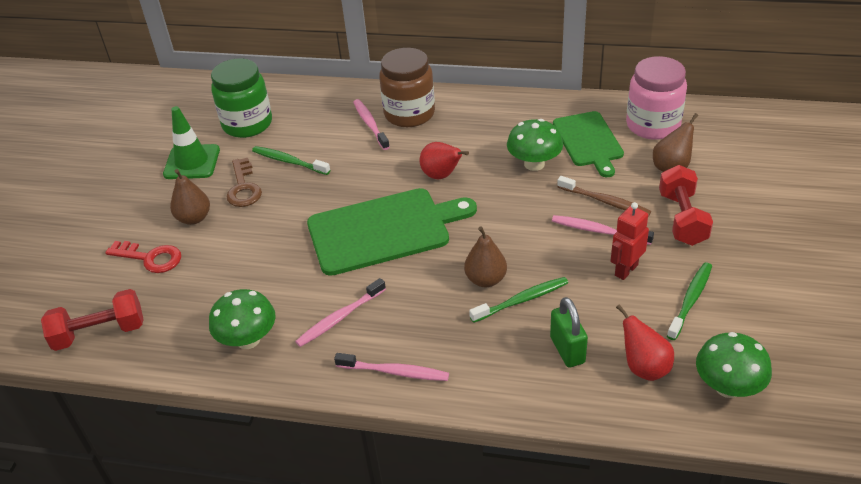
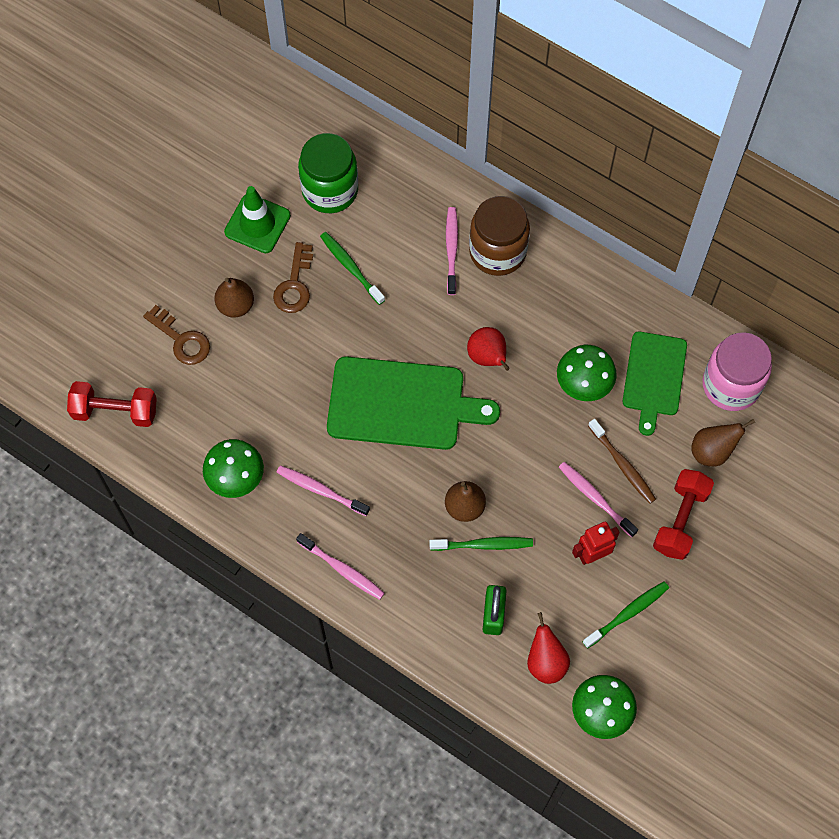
camera: 20 degrees right, 25 degrees up
(150, 258) = (181, 339): red key -> brown key
(339, 318) = (321, 490): pink toothbrush -> pink toothbrush turned 45 degrees clockwise

